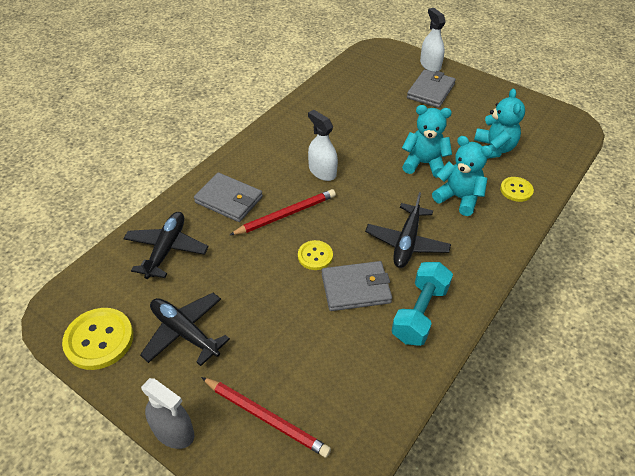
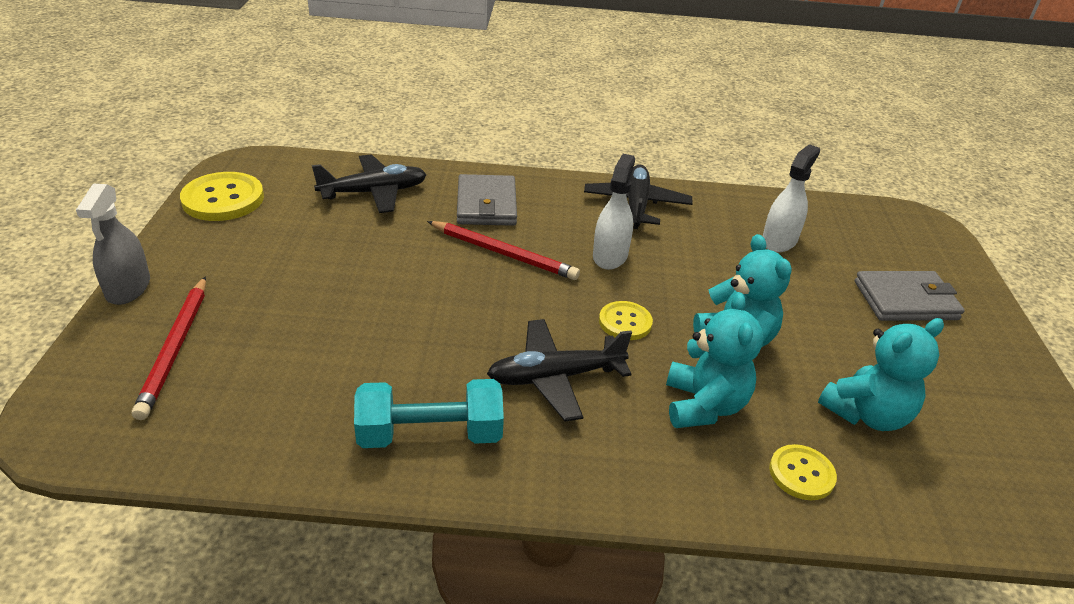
camera: 55 degrees right, 10 degrees down
(185, 332) = (265, 247): black plane -> black plane (636, 205)
(315, 256) = (455, 300): yellow button -> yellow button (625, 322)
(356, 288) = (427, 355): grey wallet -> none
(430, 65) = (965, 281): white spray bottle -> white spray bottle (779, 241)

